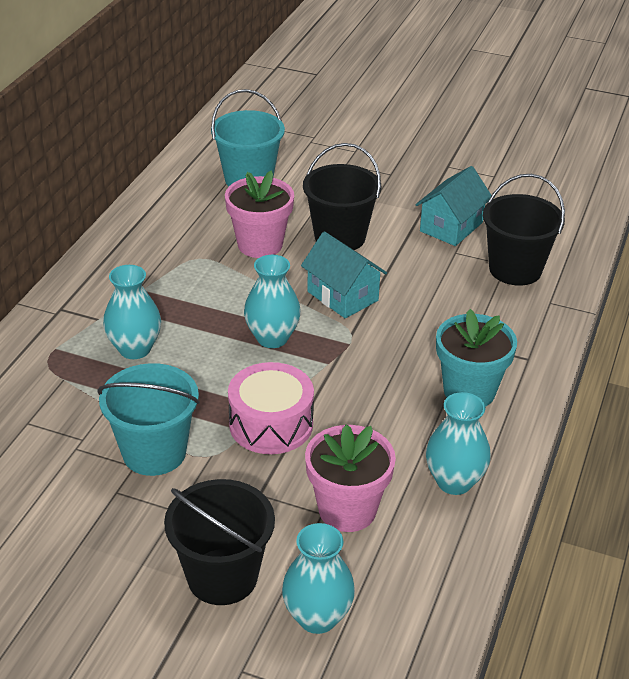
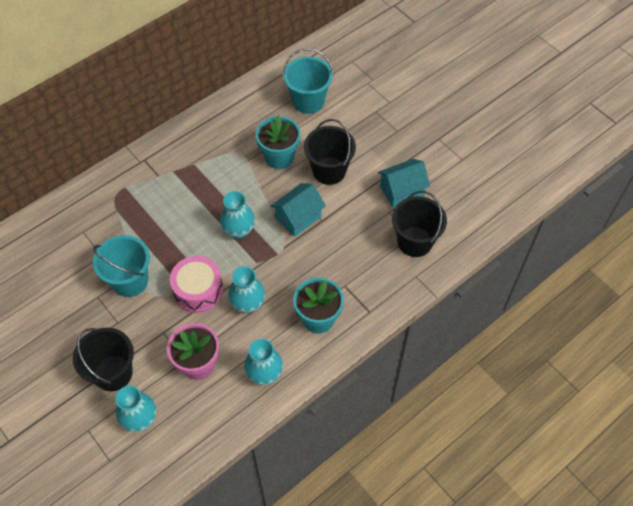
camera: 30 degrees right, 20 degrees up
(135, 349) = (163, 206): turquoise vase -> turquoise vase (248, 304)
(260, 245) = (279, 157): pink flower pot -> turquoise flower pot
(342, 296) = (298, 217): turquoise house -> turquoise house turned 60 degrees clockwise

